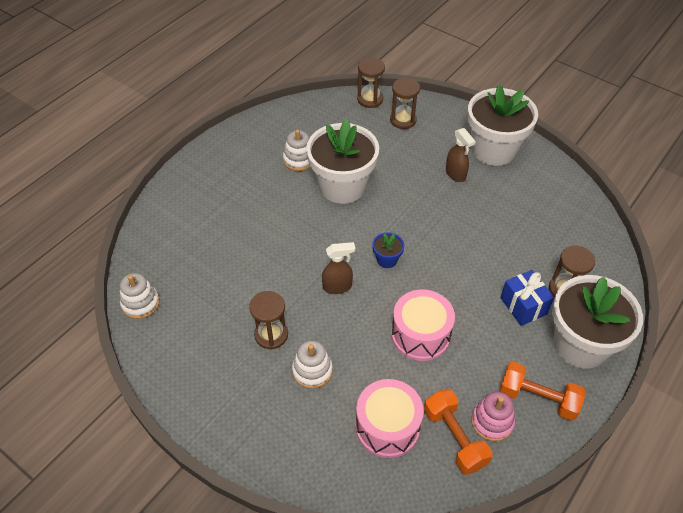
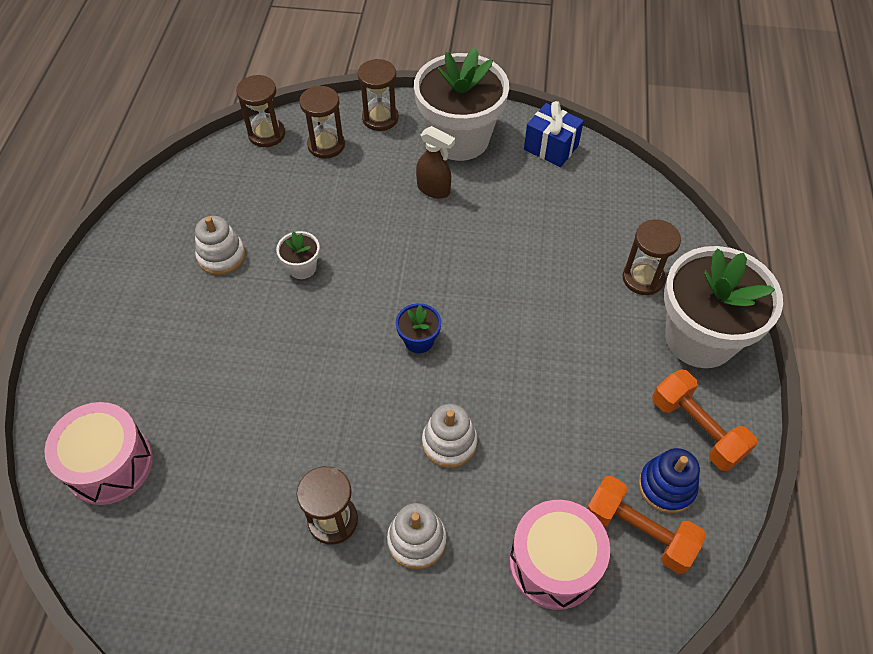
camera: 30 degrees left, 5 degrees up
(140, 303) = (116, 573): white stacking toy -> white stacking toy (449, 443)
(337, 287) = (379, 408): brown spray bottle -> none
(342, 186) = (302, 268): white flower pot -> white flower pot, size x0.42
(420, 335) = (519, 419): pink drum -> pink drum (109, 464)
(448, 117) = (380, 118): none -> brown hourglass
(492, 422) = (666, 486): pink stacking toy -> blue stacking toy
(523, 306) = (612, 321): blue gift -> blue gift (551, 147)
(537, 398) = (696, 429): orange dumbbell -> orange dumbbell turned 60 degrees clockwise

